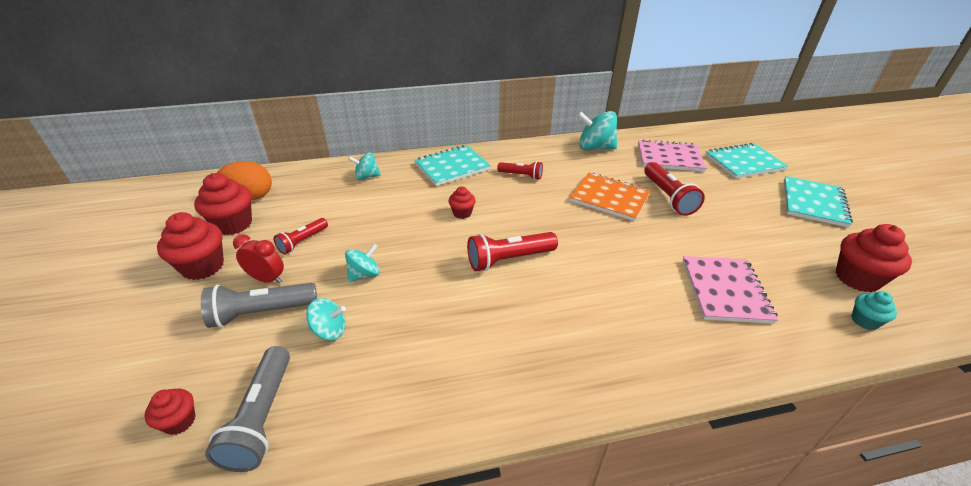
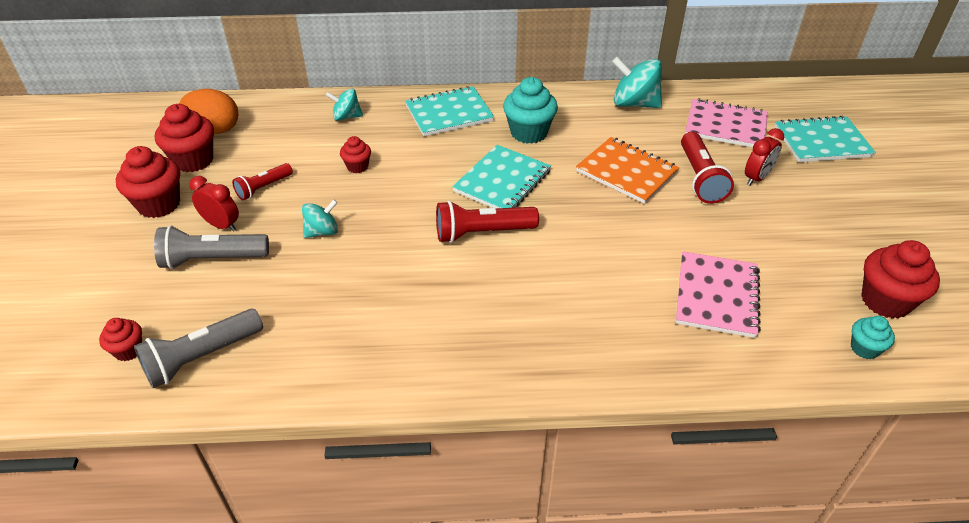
camera: 10 degrees right, 5 degrees up
(262, 417) = (202, 357): grey flashlight -> grey flashlight turned 45 degrees clockwise
(329, 331) = (276, 285): turquoise spinning top -> none
(462, 213) = (445, 173): red cupcake -> red cupcake (357, 166)
(521, 175) = (529, 132): red flashlight -> turquoise cupcake
(710, 193) = (756, 178): none -> red clock
(814, 203) = (885, 204): turquoise notebook -> turquoise notebook (502, 181)

